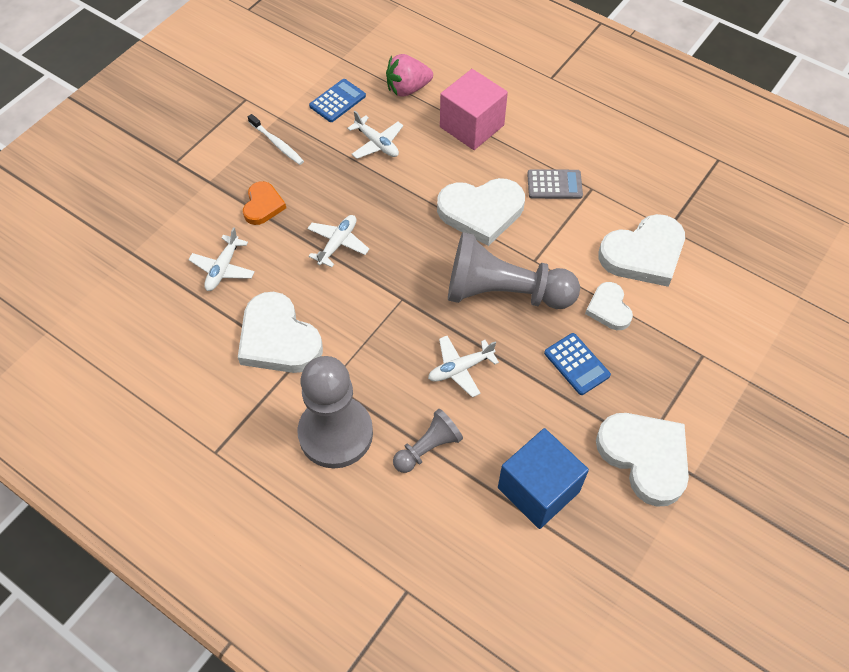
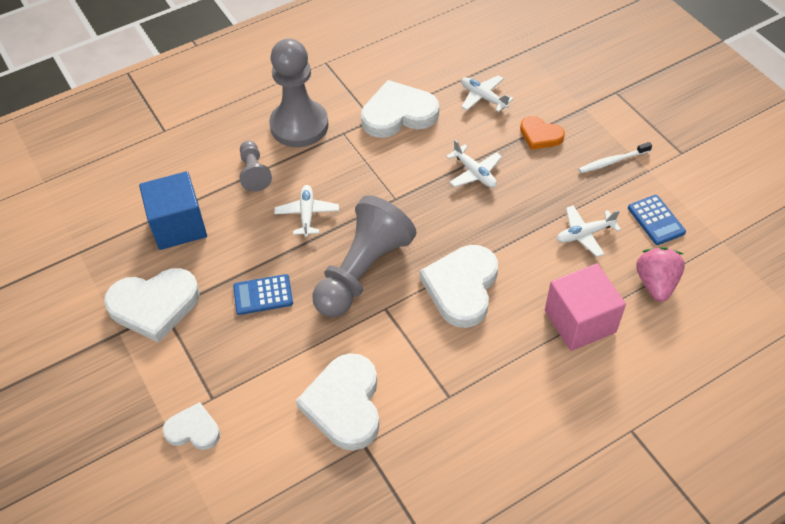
camera: 115 degrees right, 5 degrees down
(554, 185) = (468, 364): grey calculator -> none
(609, 308) = (302, 345): white heart -> white heart (193, 430)

